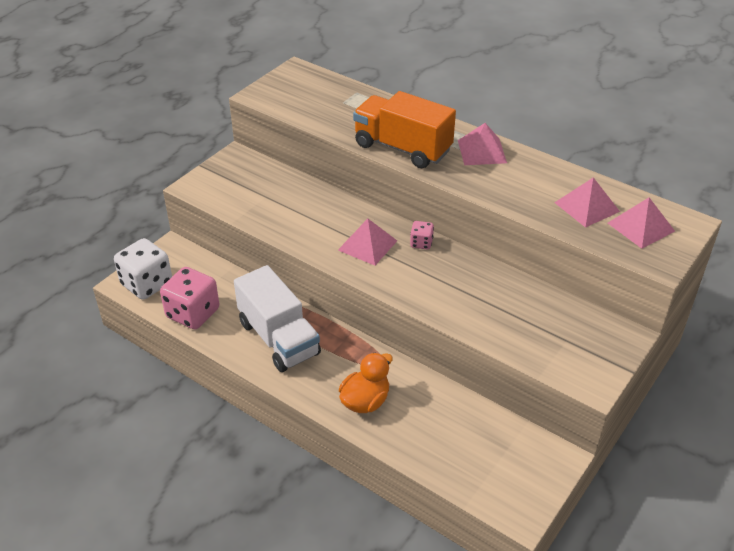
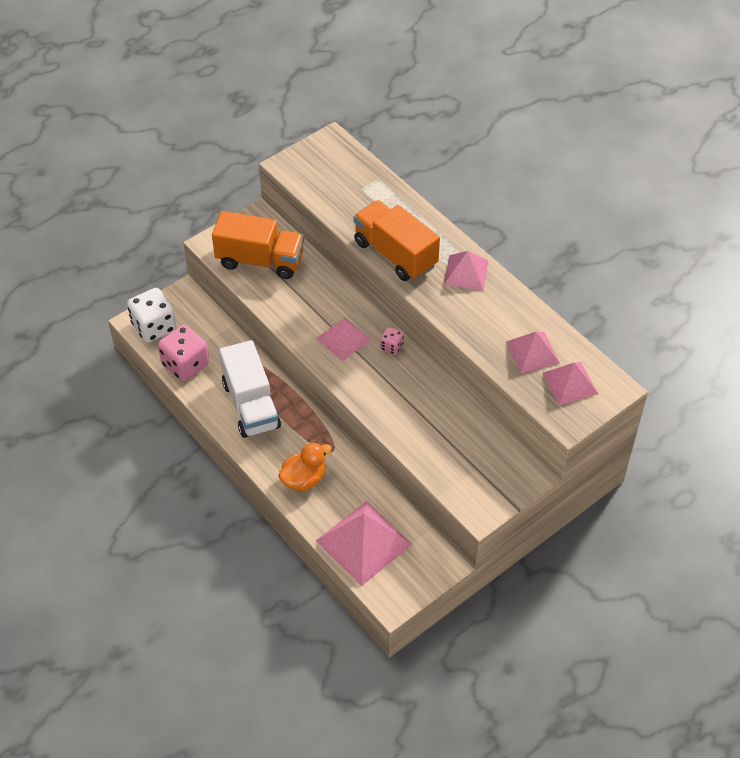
camera: 15 degrees right, 10 degrees up
(251, 192) = (260, 260): none -> orange truck
(460, 454) = (364, 542): none -> pink pyramid

